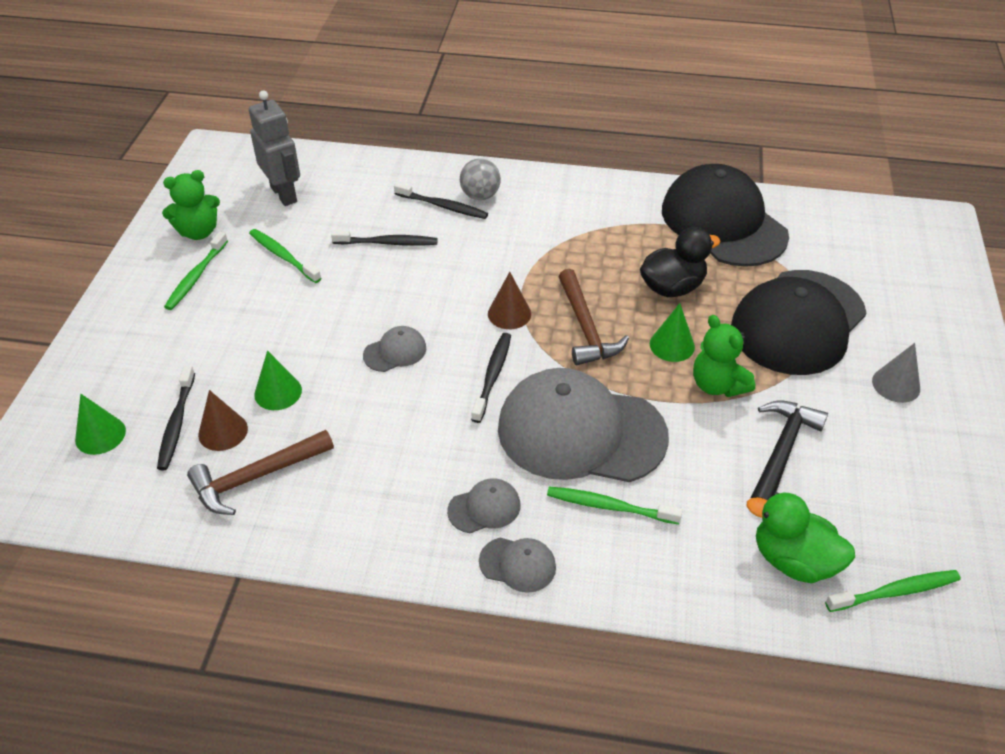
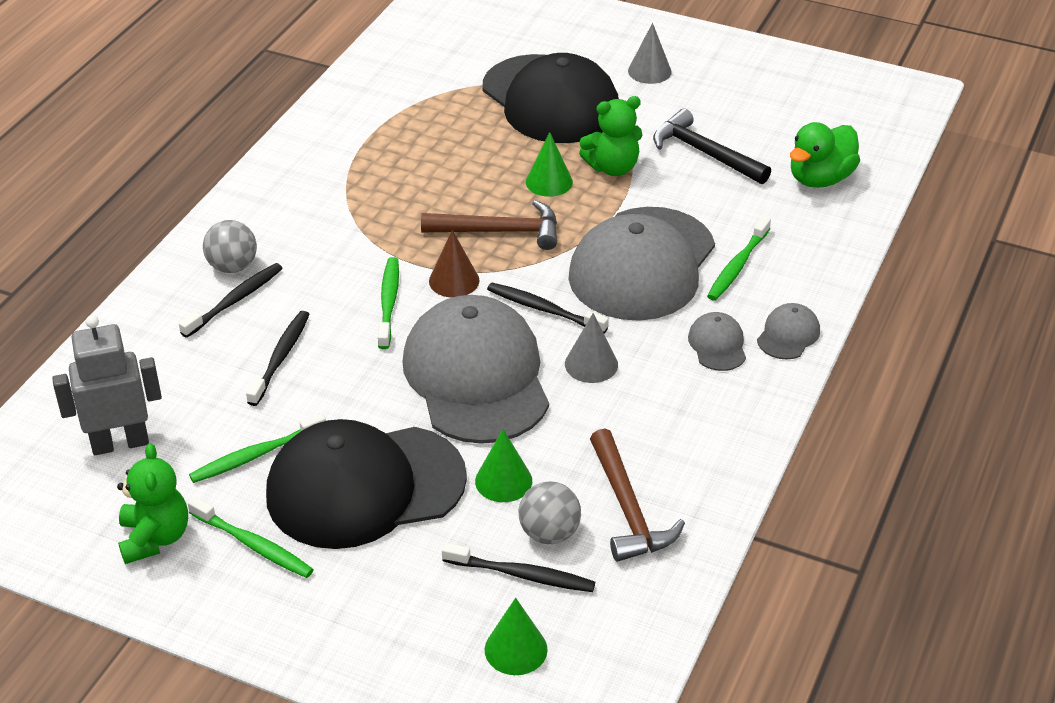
camera: 75 degrees left, 5 degrees down
(223, 431) = (549, 533): brown cone -> grey ball
(395, 352) = (476, 377): grey cap -> grey cap, size x2.44
(430, 420) = (591, 364): none -> grey cone
(672, 287) = (466, 162): black duck -> none
(723, 222) = (383, 105): black cap -> black cap (365, 487)
(895, 592) = (861, 138): green toothbrush -> green toothbrush (389, 302)

